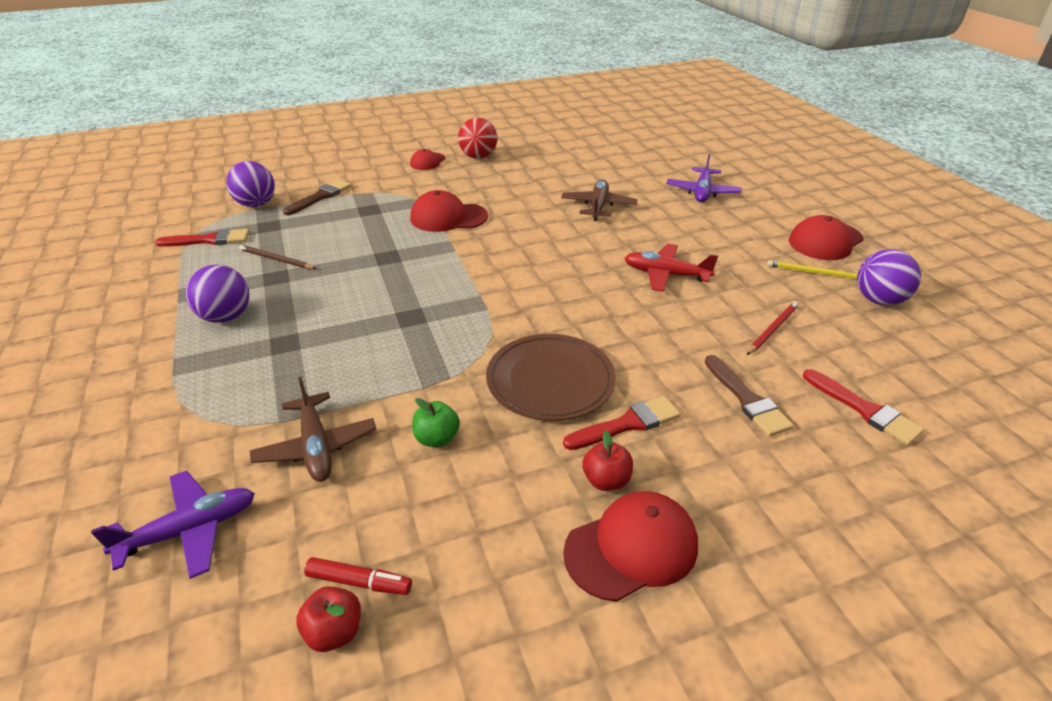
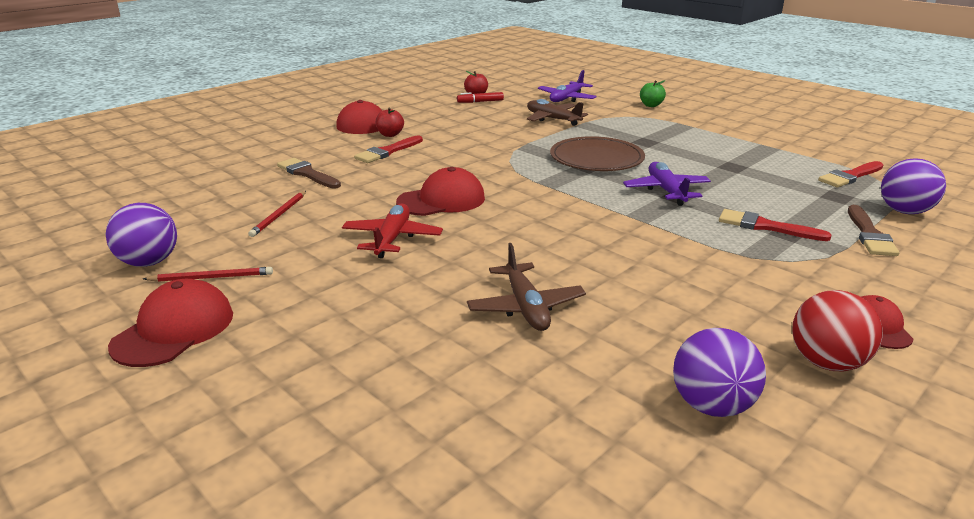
camera: 155 degrees right, 10 degrees down
(226, 317) = (710, 144): purple ball -> purple ball (711, 405)
(276, 259) = (761, 176): brown pencil -> none
(437, 438) = (494, 130): green apple -> green apple (651, 105)
(448, 217) = (689, 245): red cap -> red cap (441, 200)
(550, 380) = (450, 158): brown plate -> brown plate (596, 158)
(666, 275) = (392, 239): red plane -> red plane turned 75 degrees counterclockwise
(702, 192) = (371, 384): purple plane -> purple plane (666, 191)
(815, 273) = (212, 277): yellow pencil -> red pencil
(864, 410) = (219, 183): red brush -> red brush (765, 226)

